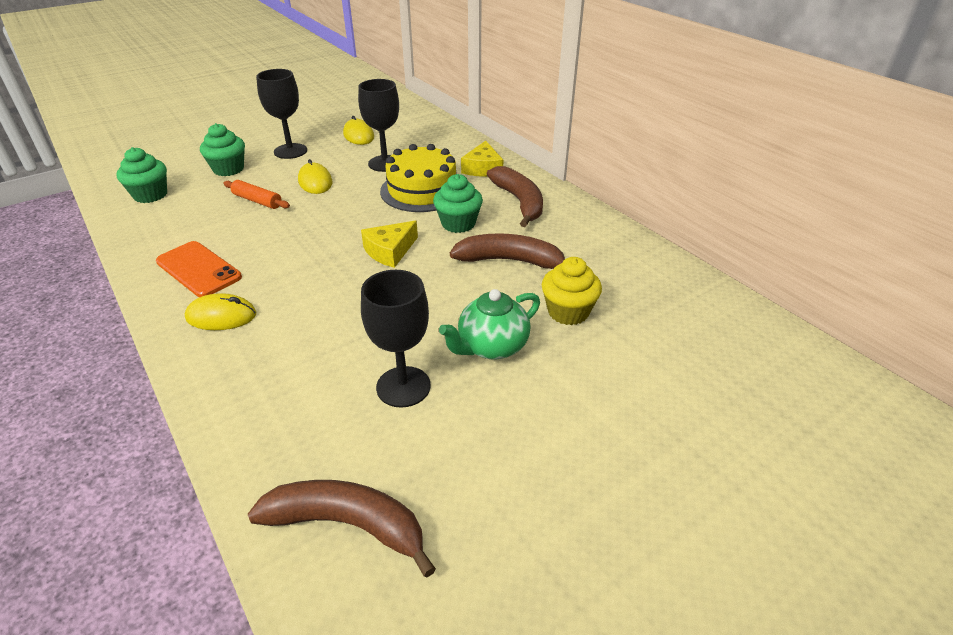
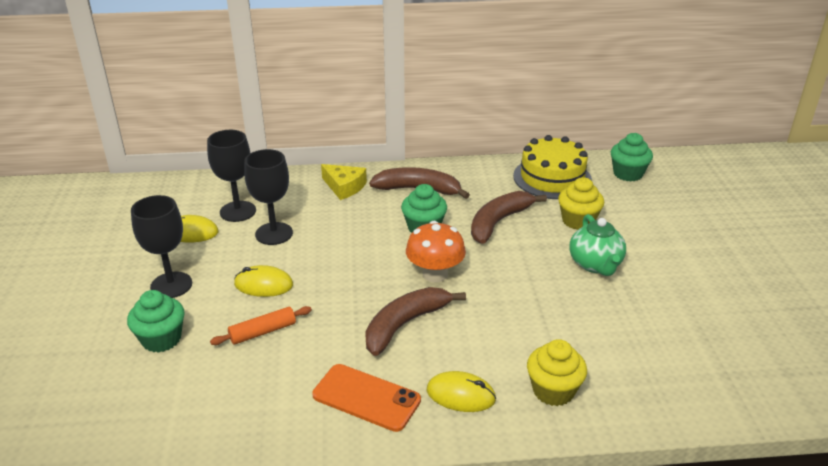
camera: 60 degrees left, 5 degrees down
(150, 195) = (157, 414): green cupcake -> green cupcake (628, 174)
(198, 269) = (366, 398): orange phone -> orange phone turned 45 degrees clockwise
(221, 316) = (461, 395): yellow mouse -> yellow mouse turned 75 degrees clockwise
(251, 372) = (553, 391): none -> yellow cupcake
(348, 525) = (735, 376): brown banana -> brown banana (405, 324)
(390, 251) = (435, 274): yellow cheese -> orange mushroom
(403, 386) = (615, 316): black goblet -> black goblet (238, 211)
(422, 190) = (349, 228): yellow cake -> yellow cake (552, 178)

